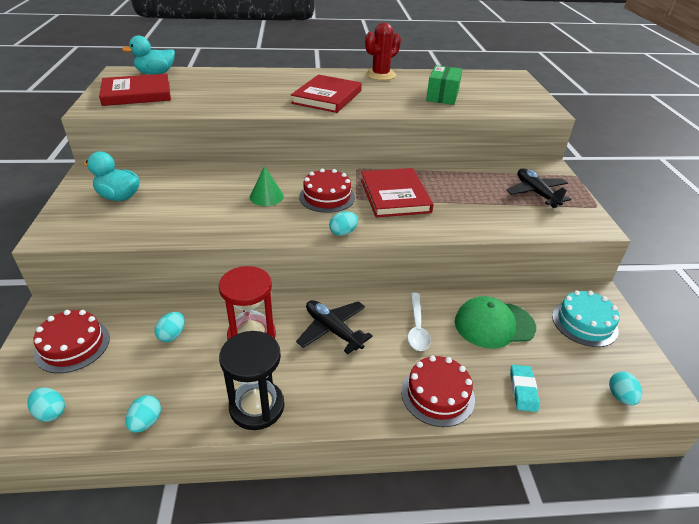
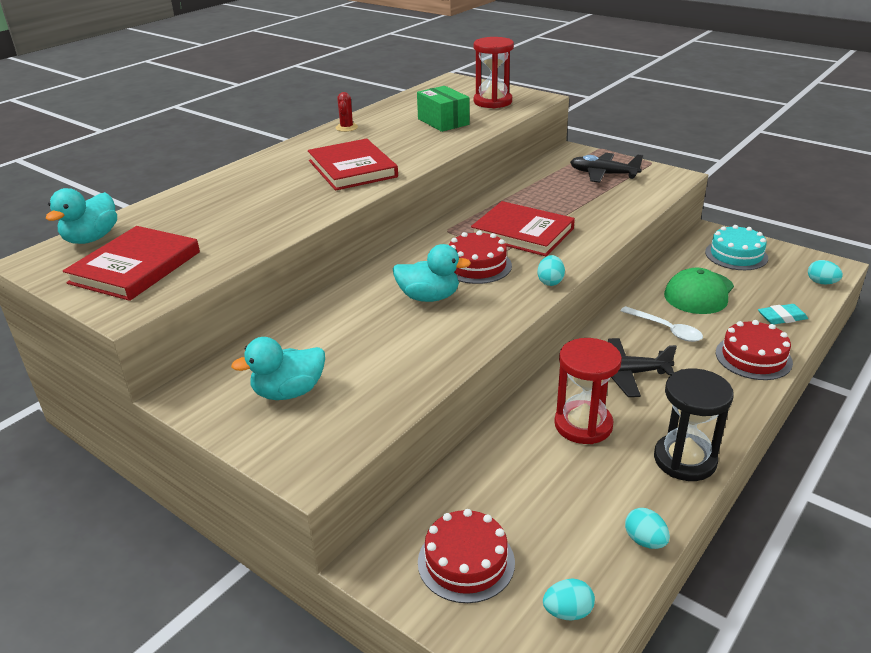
camera: 45 degrees left, 5 degrees down
(172, 335) = (527, 478): turquoise egg -> none
(266, 196) = (429, 297): green cone -> turquoise duck
(380, 75) = (346, 127): red cactus -> red cactus, size x0.56
(506, 98) = (492, 102): none -> red hourglass
(523, 390) = (781, 317): turquoise eraser -> turquoise eraser turned 60 degrees counterclockwise

